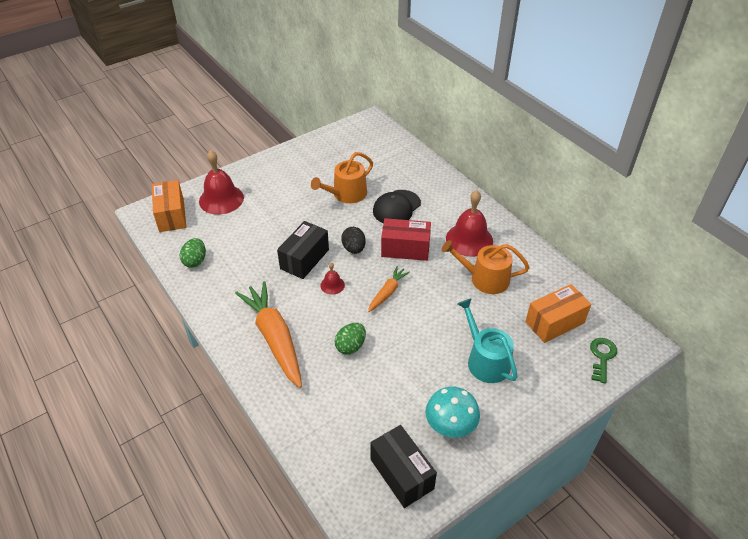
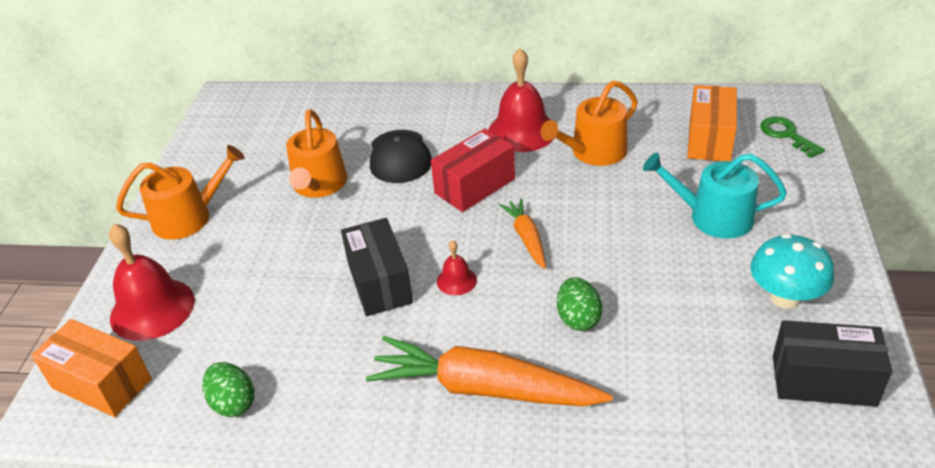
camera: 45 degrees left, 5 degrees down
(282, 169) = (189, 217): none -> orange watering can
(354, 249) = (419, 228): black egg -> none

